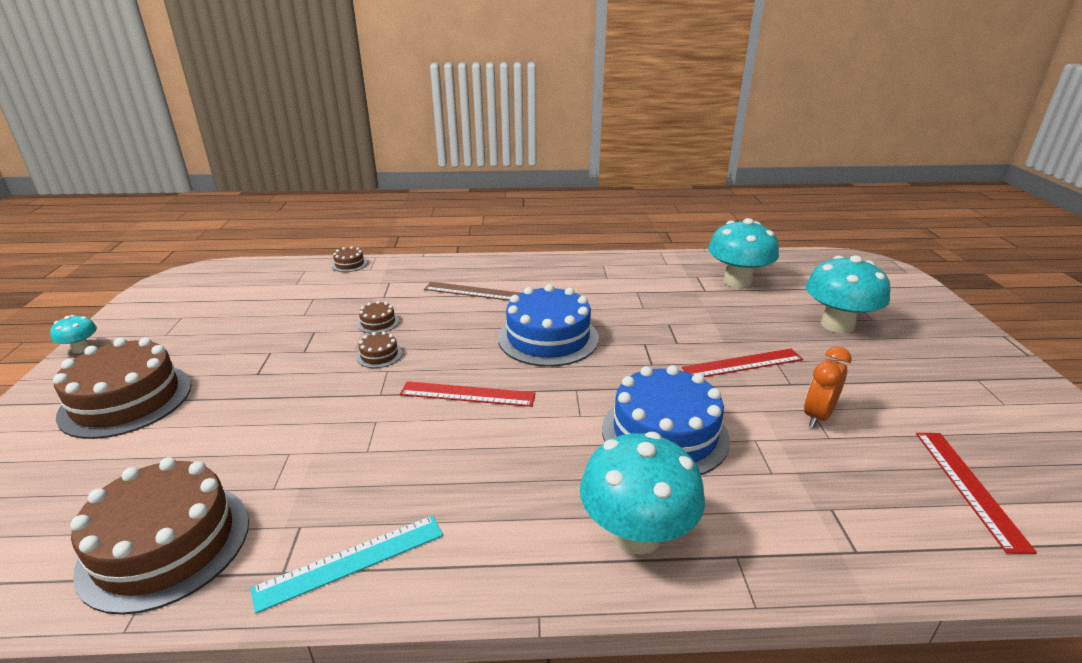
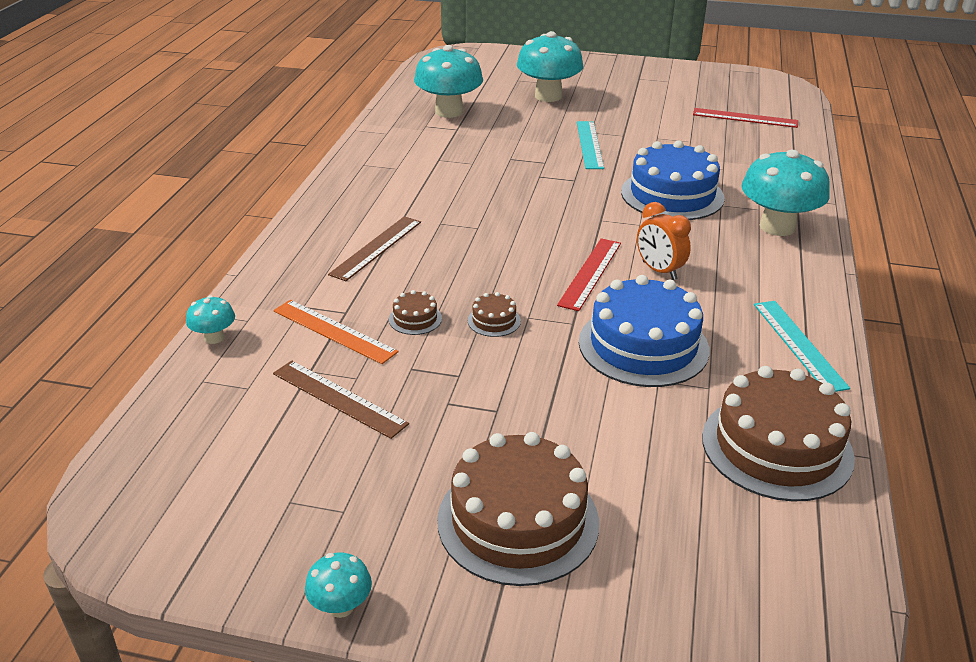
camera: 75 degrees left, 5 degrees up
(281, 313) = (339, 398): none -> brown ruler
(349, 264) = (214, 337): brown cake -> turquoise mushroom
(359, 297) = (334, 331): none -> orange ruler
(548, 338) = (506, 219): blue cake -> blue cake (643, 345)
(743, 364) = (589, 144): red ruler -> turquoise ruler
(817, 416) = (666, 138): orange clock -> orange clock (659, 271)

